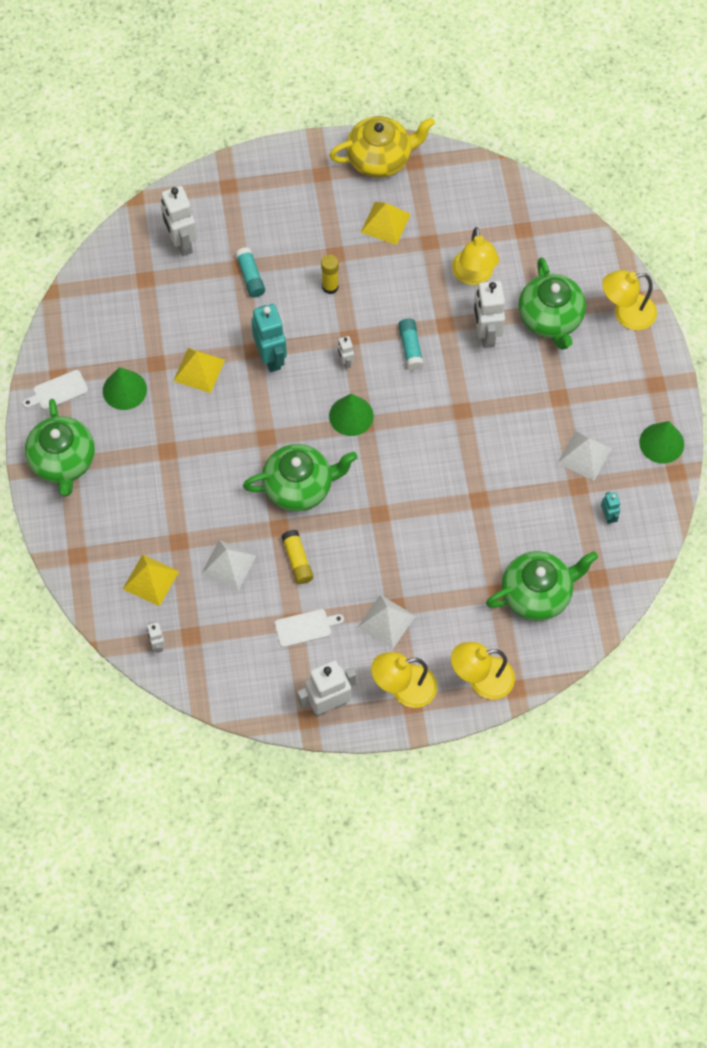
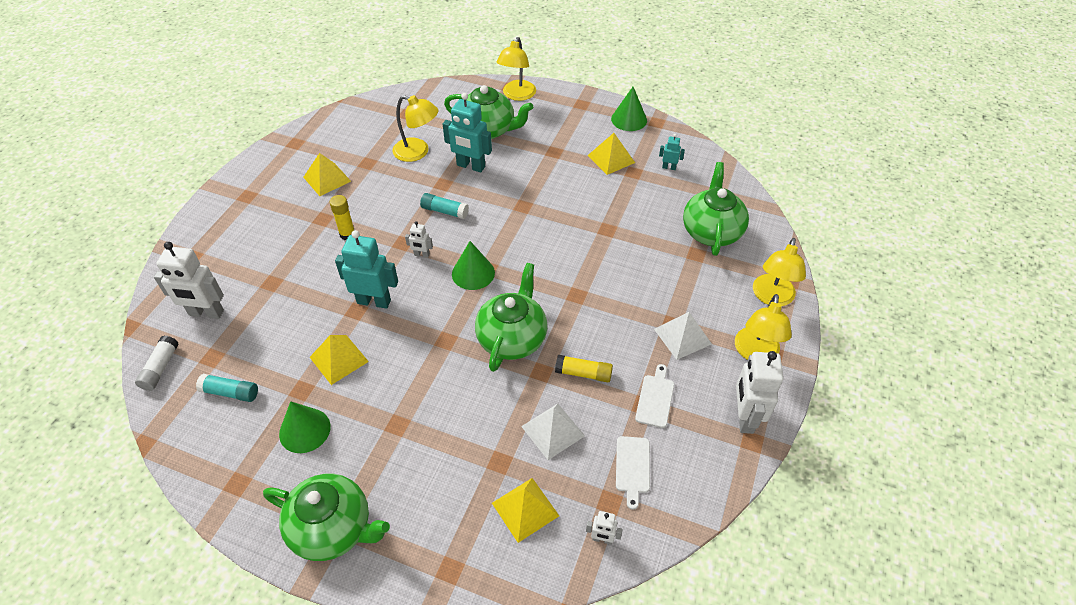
camera: 60 degrees left, 15 degrees down
(58, 391) = (252, 493): white cutting board -> white cutting board (632, 467)
(115, 251) = (160, 368): none -> white glue stick
(250, 277) = (287, 280): turquoise glue stick -> turquoise glue stick (230, 392)
(380, 159) = (272, 159): yellow teapot -> none
(486, 334) = (470, 166): white robot -> turquoise robot
(584, 455) = (611, 159): white pyramid -> yellow pyramid

